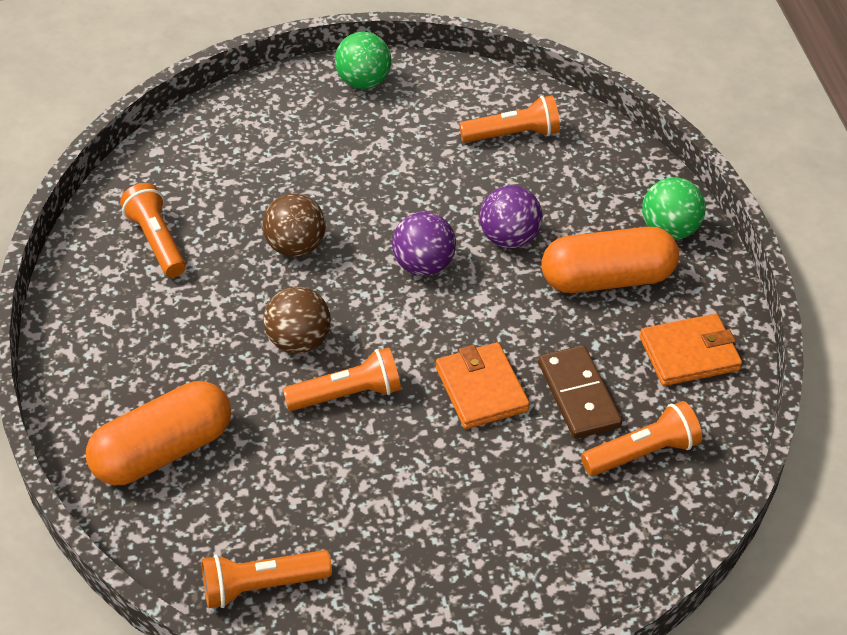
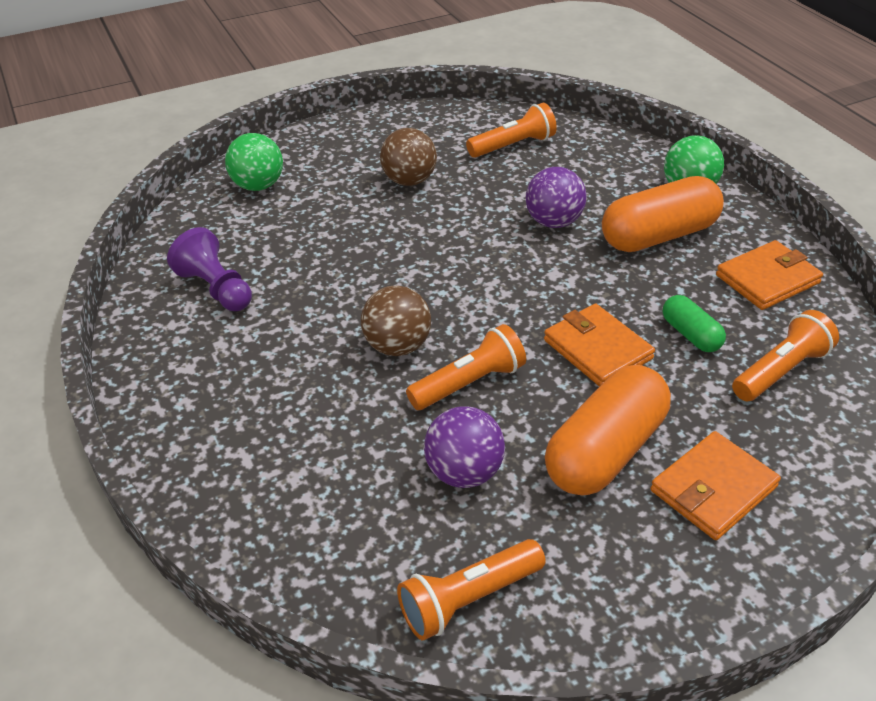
camera: 15 degrees left, 5 degrees down
(157, 241) = (216, 289): orange flashlight -> purple pawn
(163, 451) = (298, 482): orange capsule -> orange capsule (605, 450)
(296, 247) = (357, 266): brown ball -> brown ball (409, 181)
(364, 82) = (361, 131): green ball -> green ball (258, 186)
(423, 265) = (487, 258): purple ball -> purple ball (464, 472)
(514, 547) = (713, 488): none -> orange wallet
(578, 395) = (690, 334): brown domino -> green capsule

